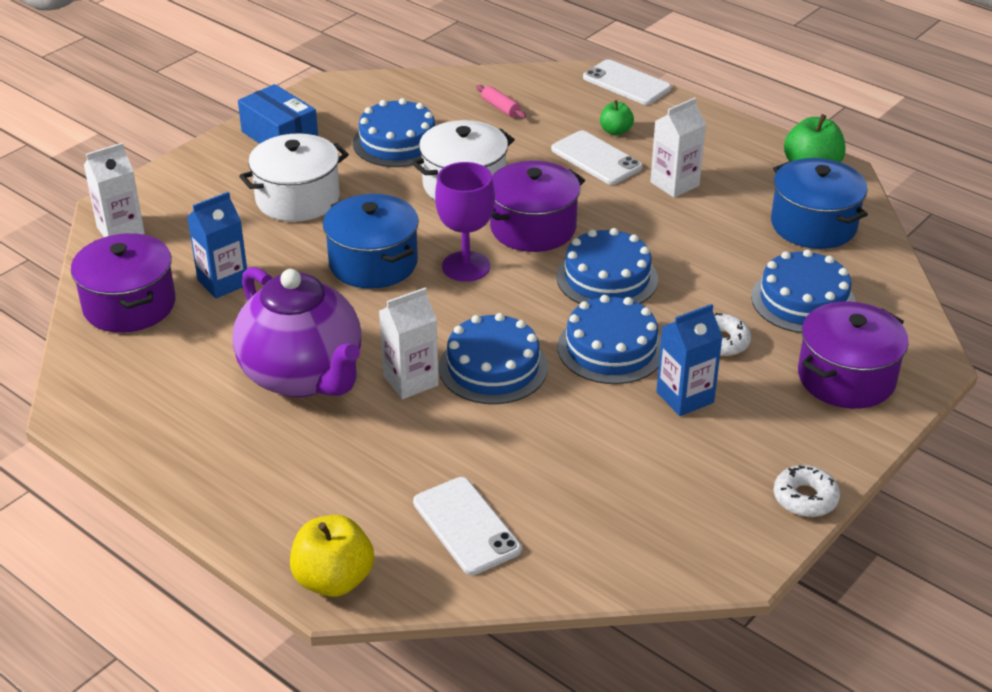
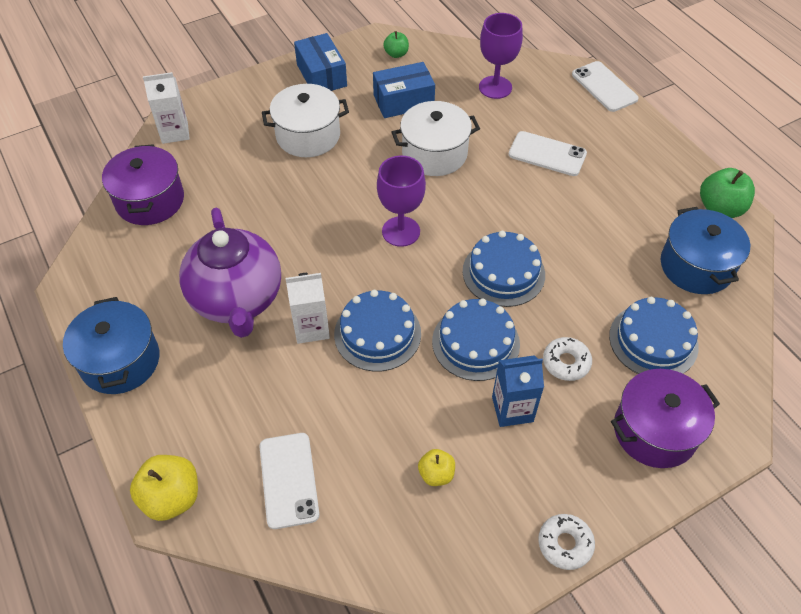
camera: 20 degrees right, 15 degrees up
(223, 282) = (222, 198): blue carton -> none
(373, 263) = (334, 209): blue pot -> blue pot (120, 361)
(397, 142) = (403, 101): blue cake -> blue box
(500, 108) = (495, 87): pink rolling pin -> purple goblet
(533, 228) = (468, 208): purple pot -> none
(596, 158) = (547, 154): white phone -> white phone turned 45 degrees counterclockwise
(615, 131) = (574, 131): green apple -> green apple (396, 54)
(633, 476) = (436, 474): none -> yellow apple
(674, 184) = (599, 195): white carton -> none

